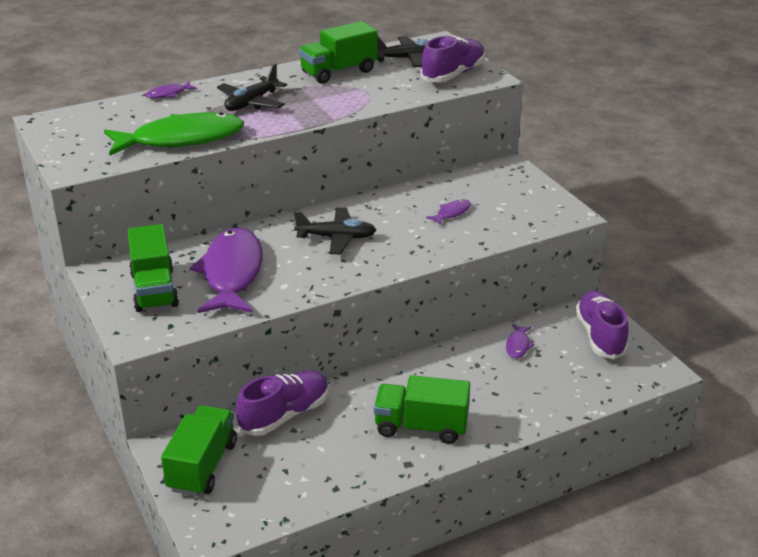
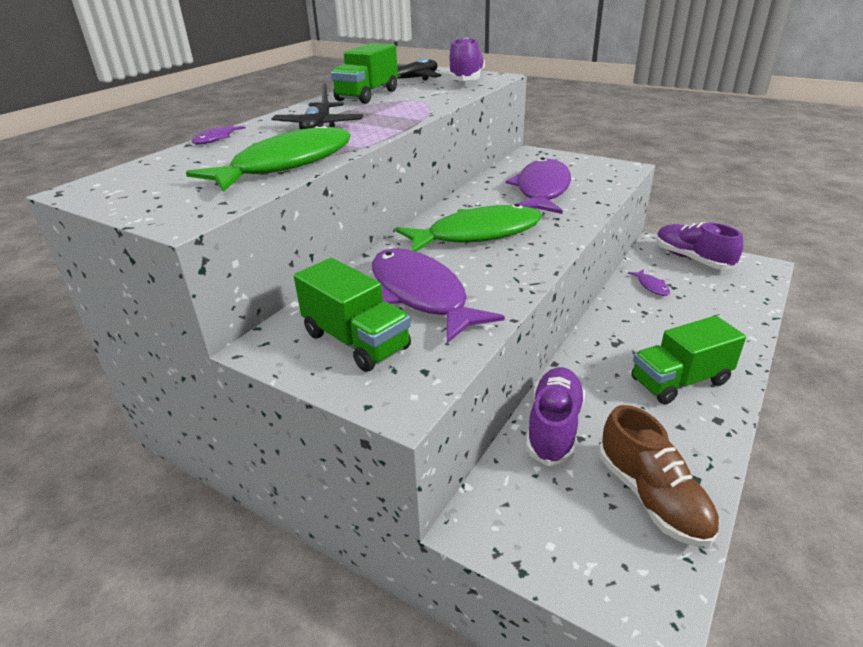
camera: 30 degrees left, 0 degrees up
(202, 466) = (543, 528): green truck -> none
(291, 483) = (652, 497): none -> brown shoe
(336, 238) = (477, 234): black plane -> green fish
(451, 213) = (542, 190): purple fish -> purple fish, size x2.47

